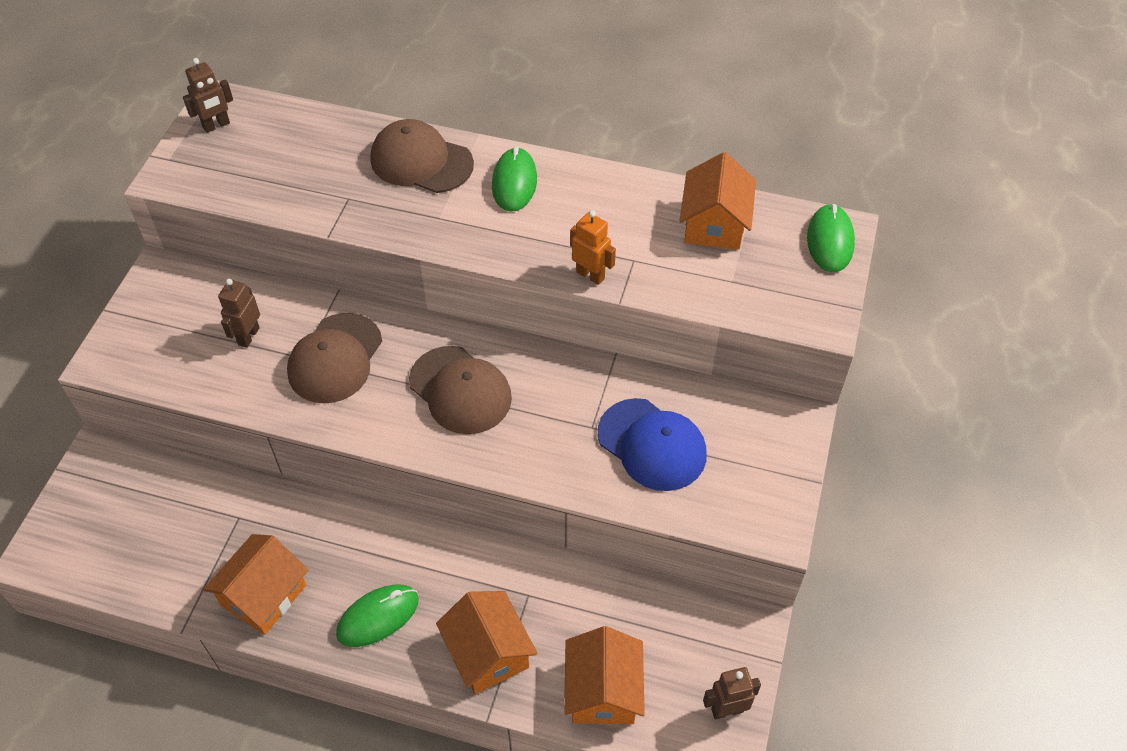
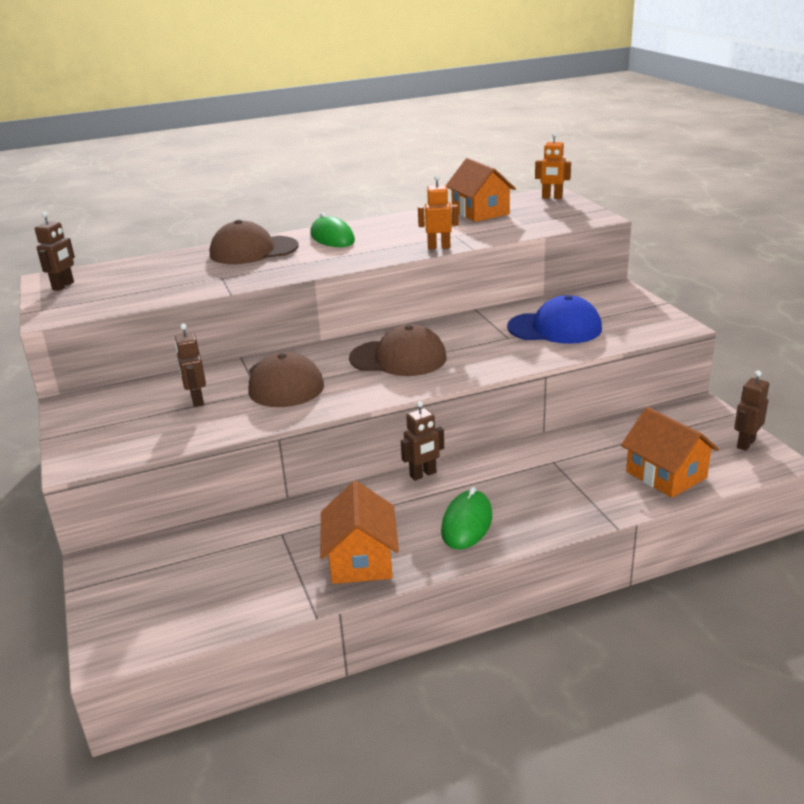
camera: 35 degrees left, 25 degrees down
(406, 527) = (423, 474): none -> brown robot
(488, 653) = (569, 498): orange house -> none
(830, 241) = (552, 197): green mouse -> orange robot

